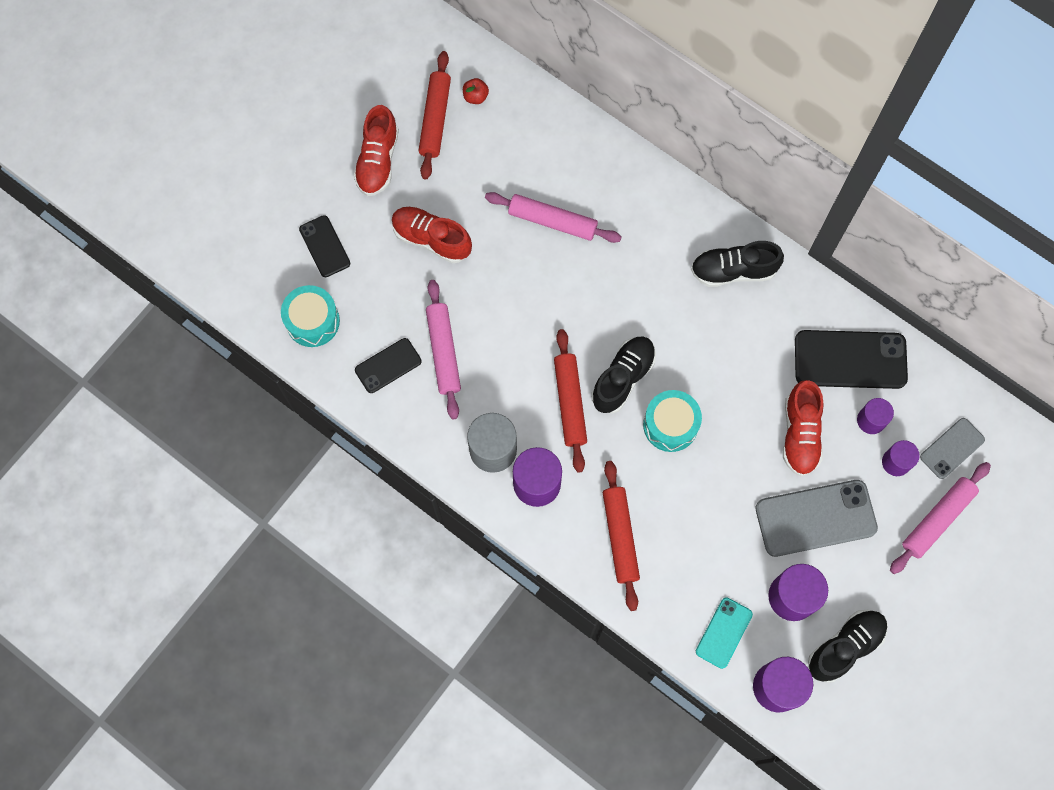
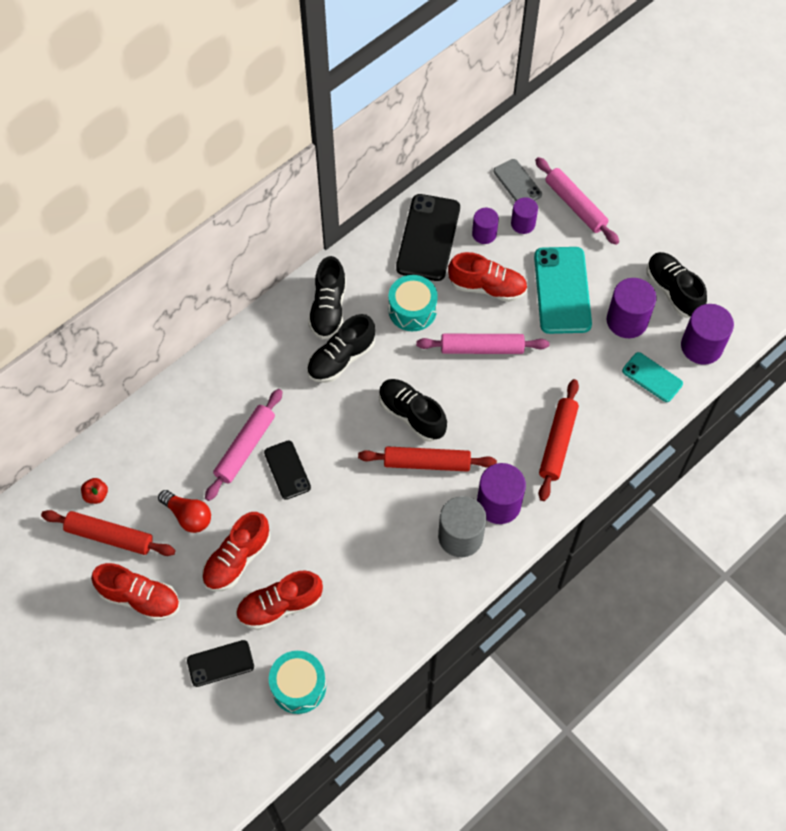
camera: 80 degrees left, 10 degrees down
(388, 366) = (360, 619): black phone -> black phone (287, 470)
(390, 288) = (280, 606): none -> red shoe
(444, 352) = (356, 565): pink rolling pin -> pink rolling pin (482, 348)
(469, 184) = (188, 516): none -> red light bulb
(620, 536) = (558, 443): red rolling pin -> red rolling pin turned 75 degrees counterclockwise
(670, 425) = (462, 384): turquoise drum -> turquoise drum (412, 310)
(675, 295) = (341, 359): none -> black shoe
(815, 518) = (562, 290): grey phone -> turquoise phone

